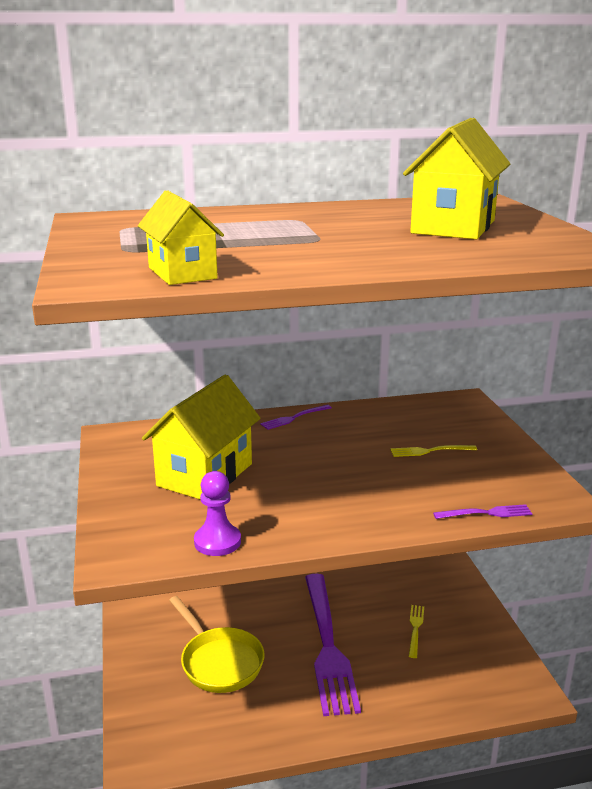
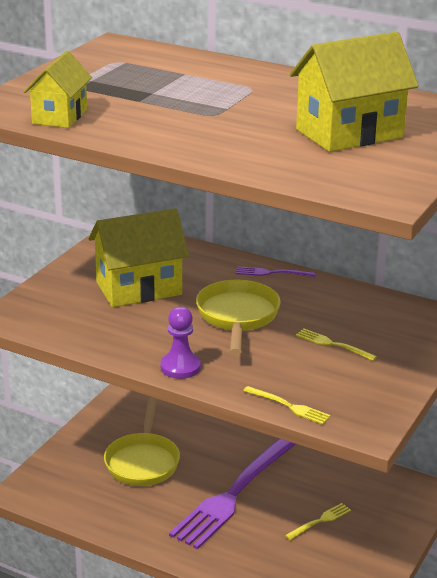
camera: 40 degrees right, 5 degrees up
(217, 542) = (79, 335): purple pawn -> purple pawn (180, 367)
(327, 462) = (237, 317): none -> yellow pan
(486, 513) = (289, 406): purple fork -> yellow fork

